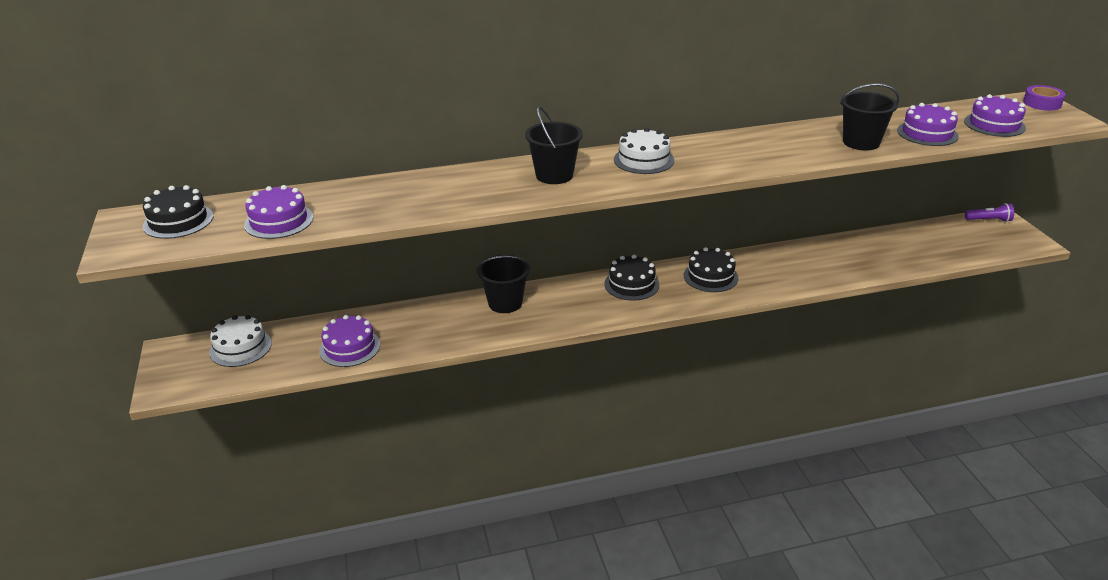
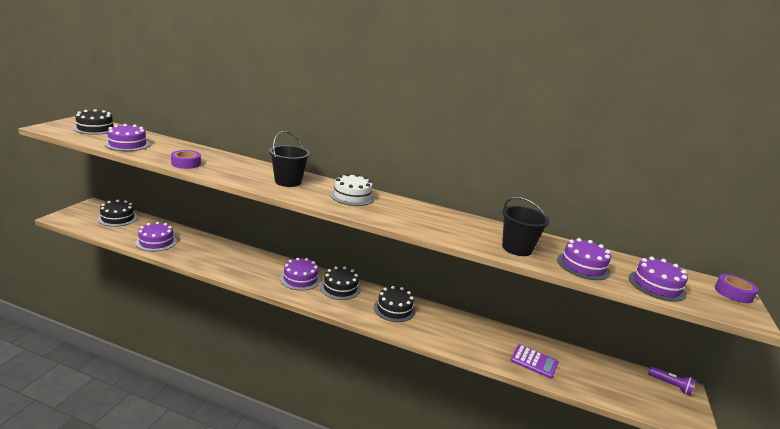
camera: 30 degrees right, 10 degrees down
(240, 347) = (117, 218): white cake -> black cake
(407, 210) = (186, 163): none -> purple tape
(505, 303) = (259, 261): black bucket -> none
(579, 297) = (300, 279): none -> purple cake
(881, 258) = (534, 362): none -> purple calculator

